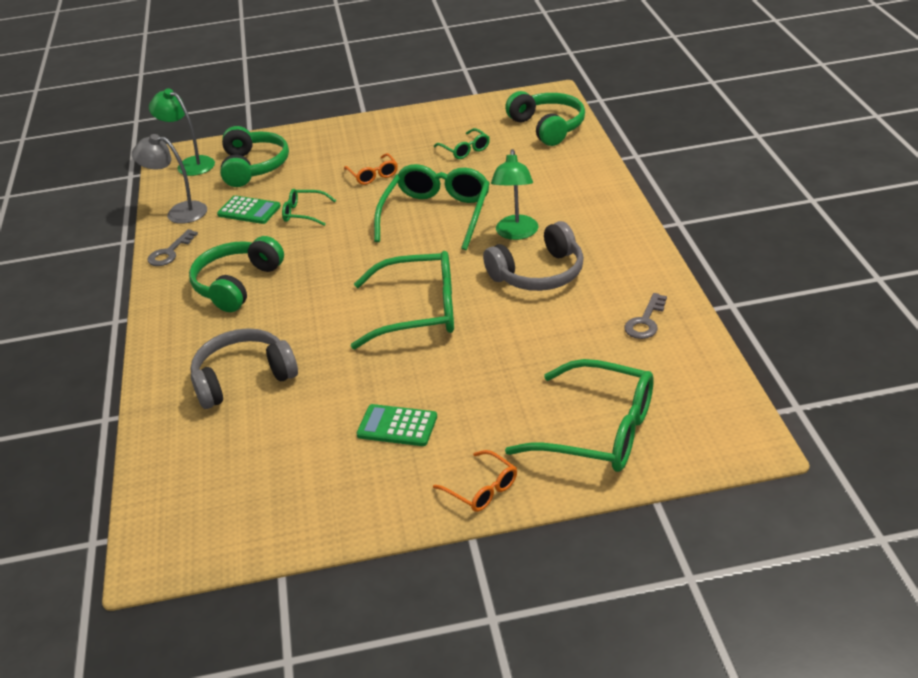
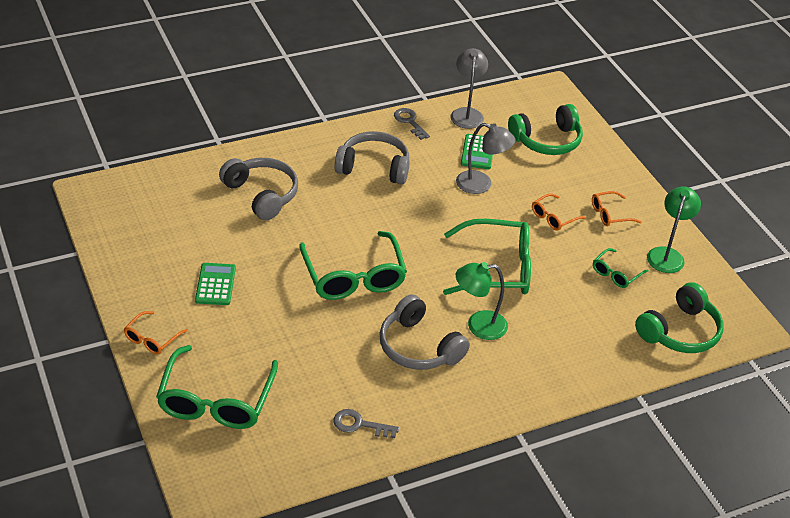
camera: 70 degrees right, 5 degrees up
(170, 252) = (409, 122): grey key -> grey key turned 45 degrees clockwise
(190, 164) = (541, 103): green lamp -> green lamp (667, 254)
(237, 284) = (374, 167): green headphones -> grey headphones
(303, 213) = (481, 185): green glasses -> grey lamp
(381, 144) = (609, 214): none -> orange glasses

